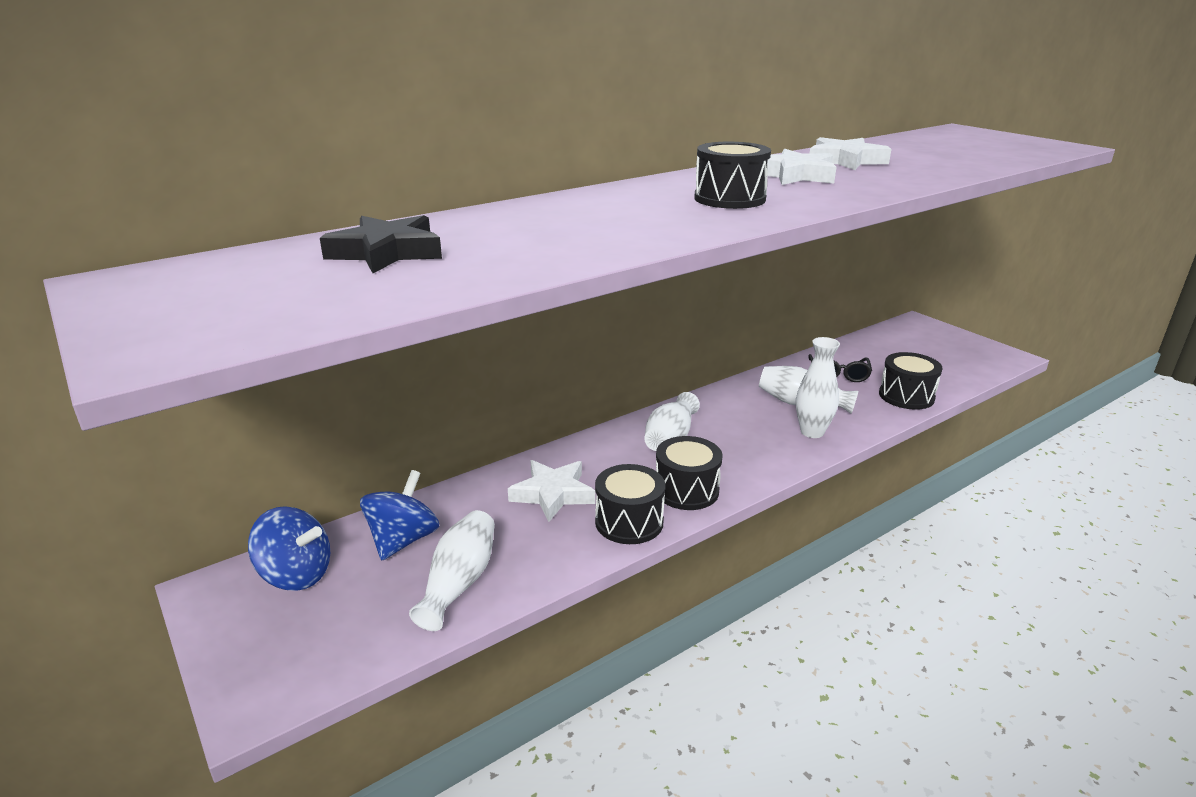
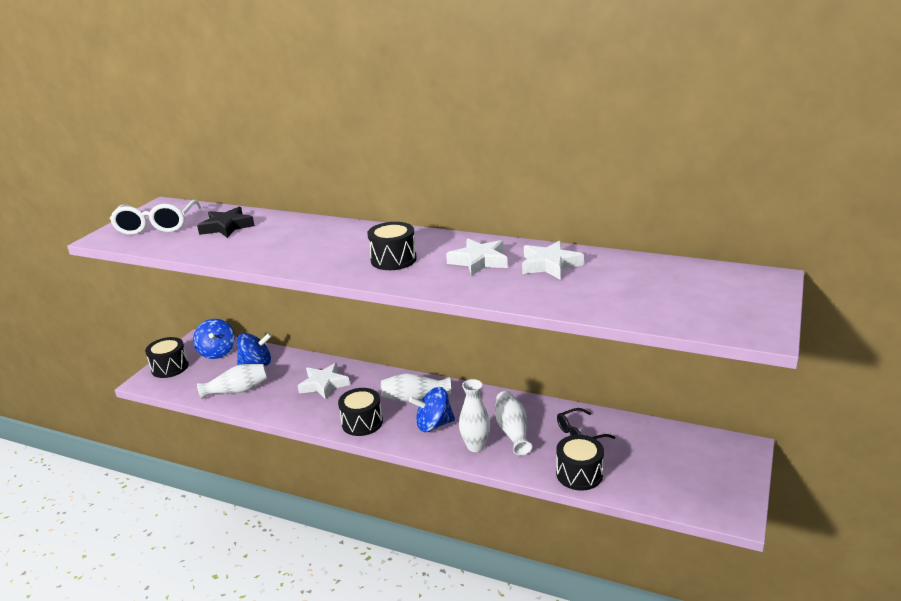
camera: 60 degrees right, 0 degrees up
(226, 298) = (156, 226): none -> white glasses
(629, 522) = (317, 416): black drum -> black drum (170, 367)
(743, 443) = (434, 424): none -> blue spinning top

